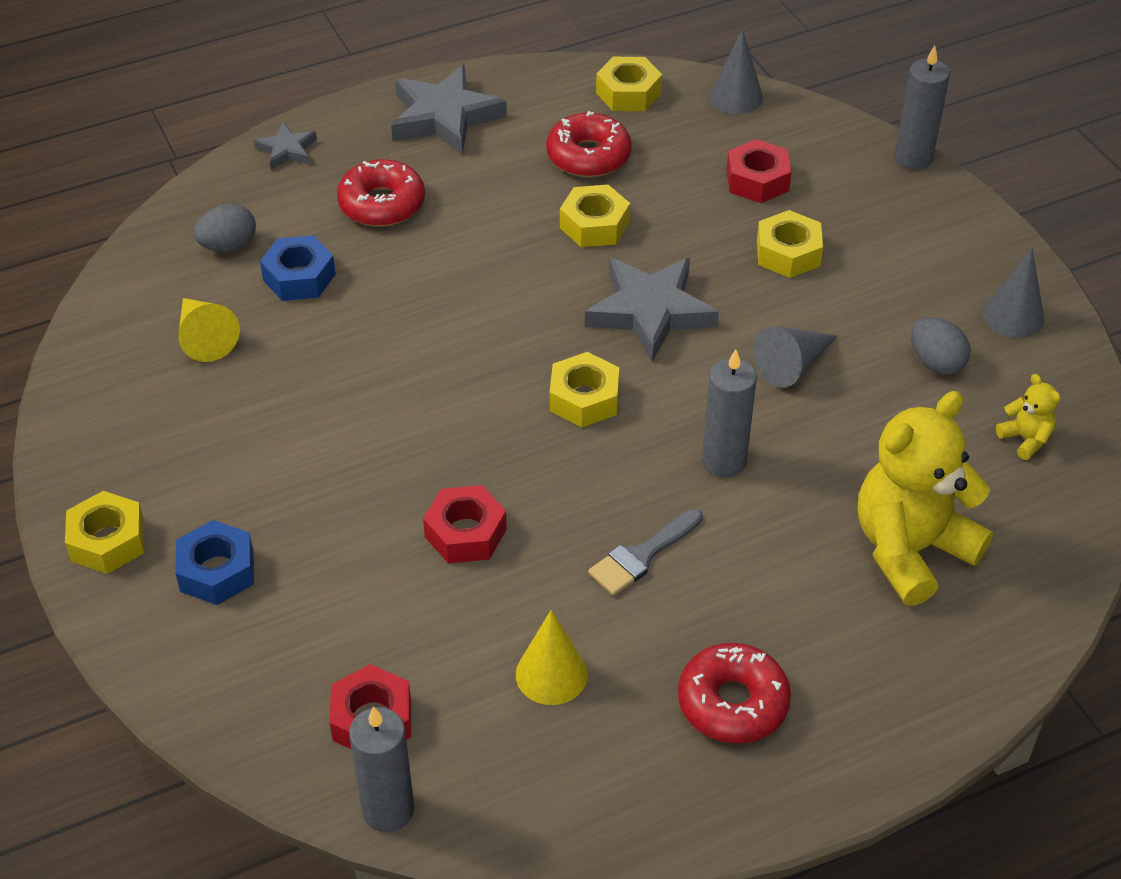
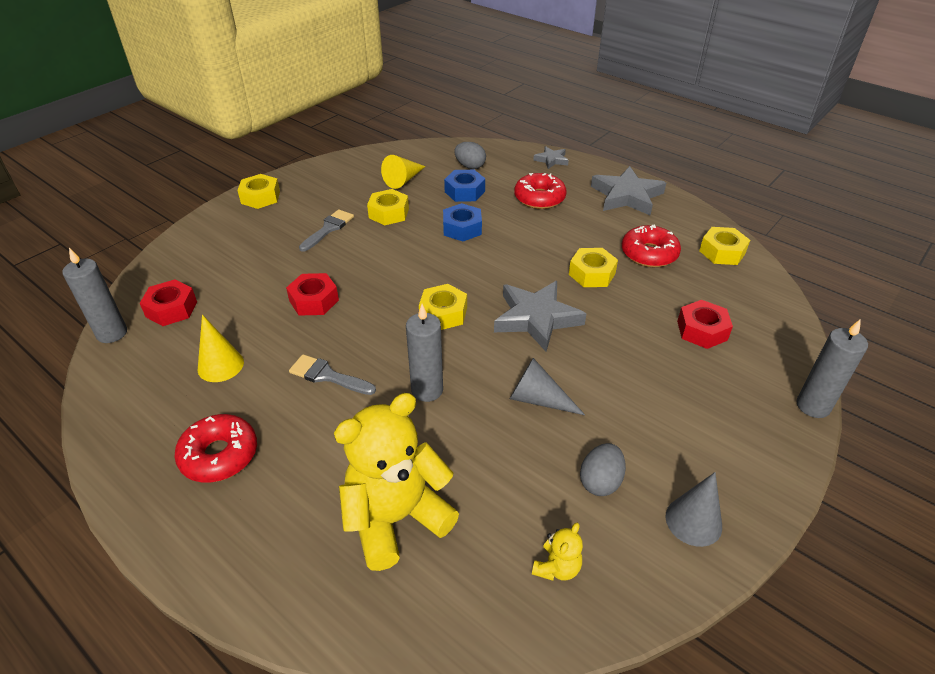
camera: 65 degrees right, 5 degrees down
(217, 571) = (254, 231): blue nut -> blue nut (462, 228)
(283, 470) = (328, 229): none -> grey brush
(736, 97) = (772, 297): grey cone -> none
(788, 253) = (645, 366): yellow nut -> yellow nut (389, 213)
(910, 549) = (396, 518): yellow teddy bear -> yellow teddy bear turned 60 degrees counterclockwise

